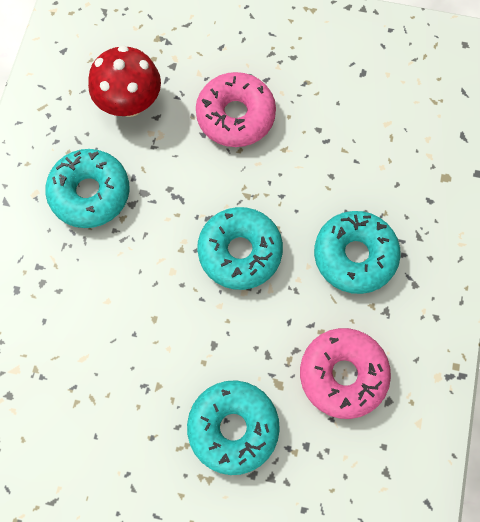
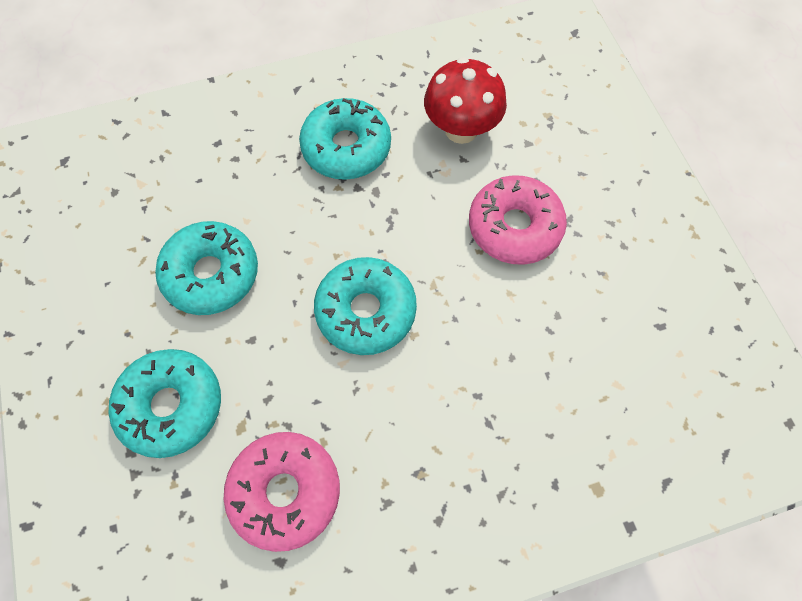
camera: 60 degrees right, 5 degrees down
(355, 256) = (432, 432): turquoise donut -> turquoise donut (211, 274)

